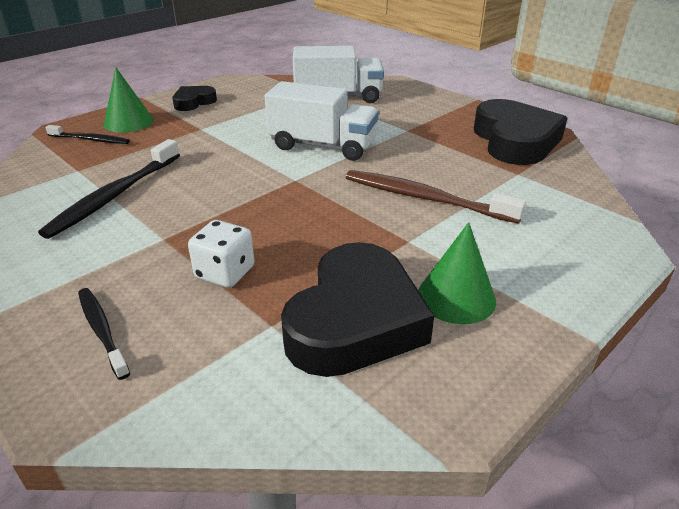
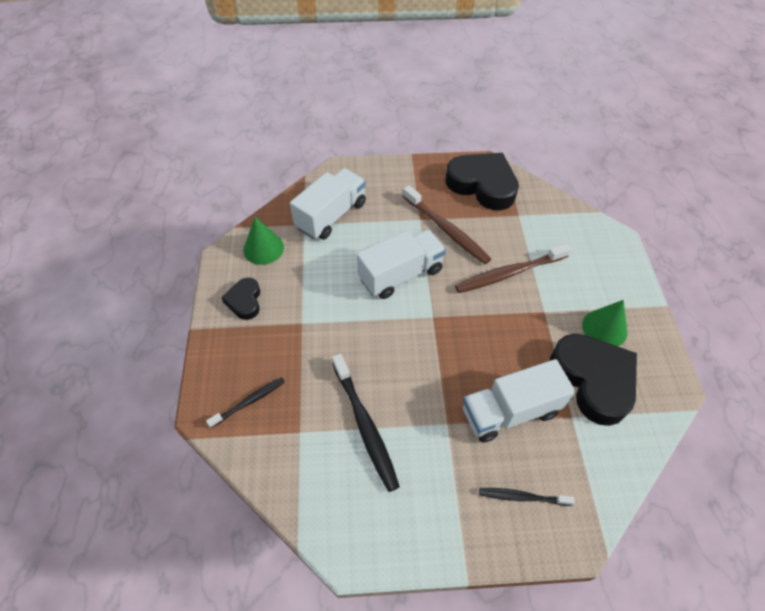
camera: 50 degrees left, 20 degrees up
(128, 122) = (239, 362): green cone -> green cone (263, 248)
(225, 272) = (510, 411): white dice -> white truck
(418, 146) = (446, 230): none -> brown toothbrush

